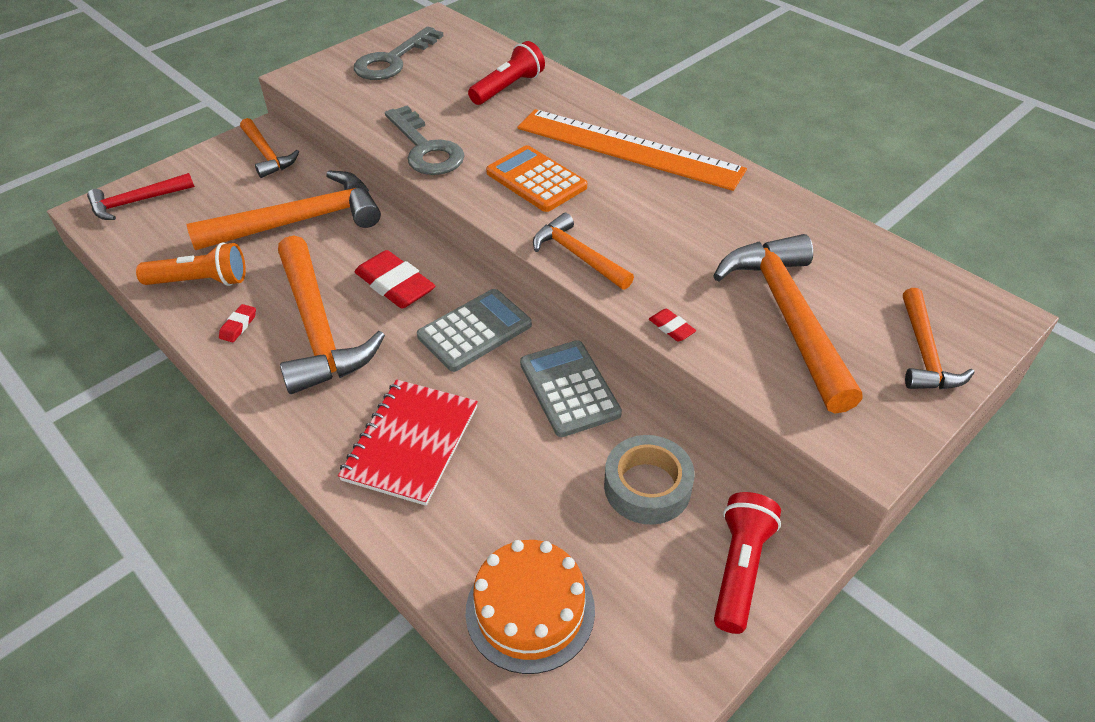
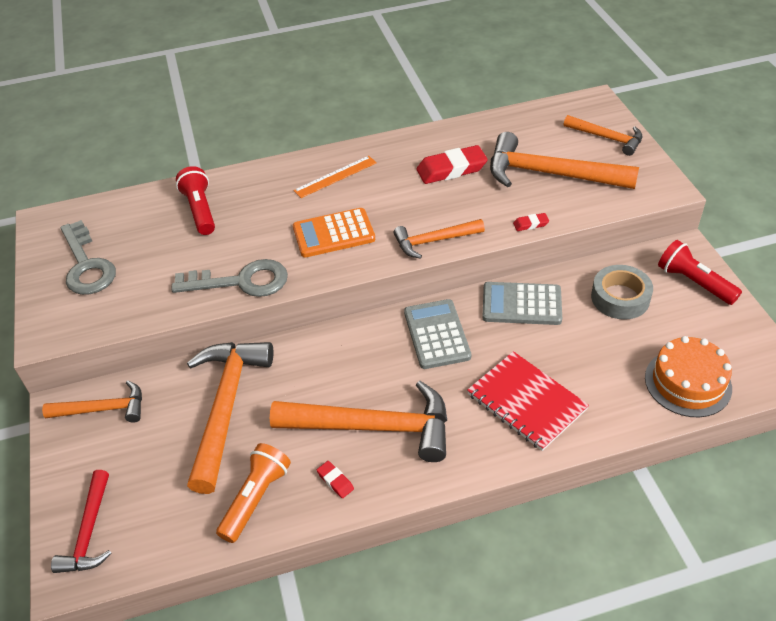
camera: 60 degrees left, 0 degrees up
(395, 285) = (355, 365): red eraser -> red eraser (451, 169)
(628, 148) = (335, 176): orange ruler -> orange ruler, size x0.48

